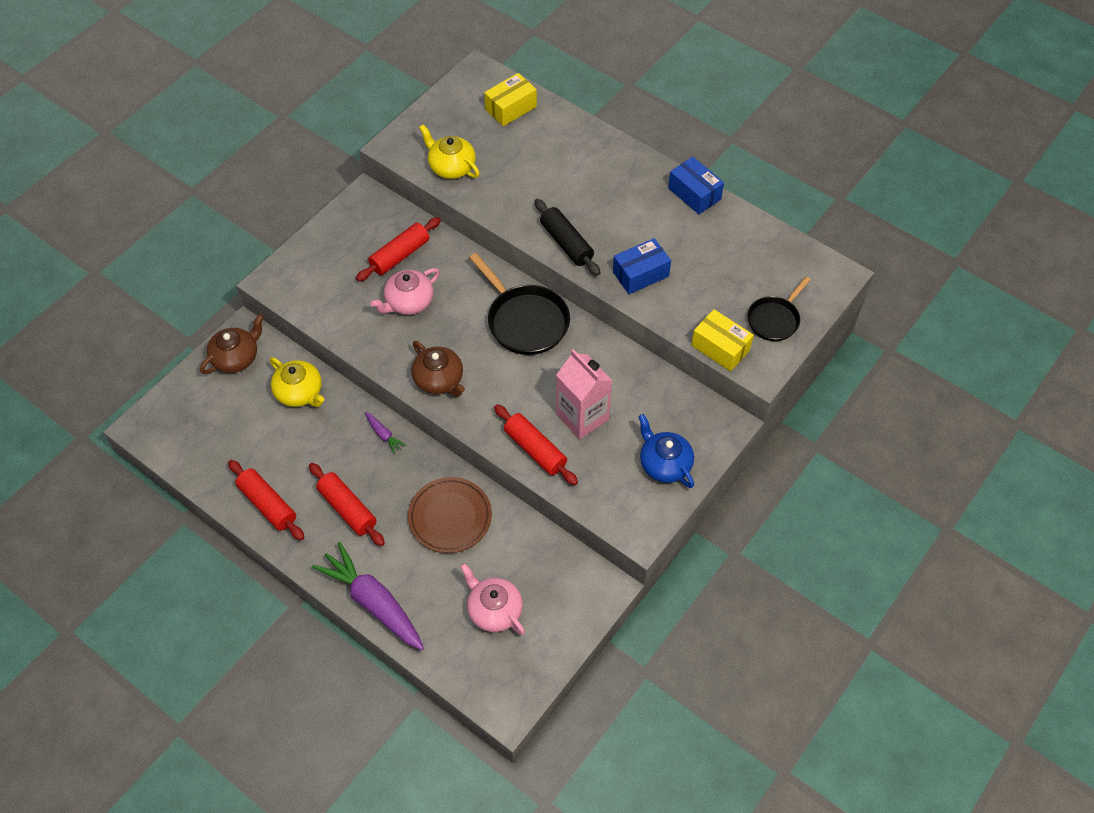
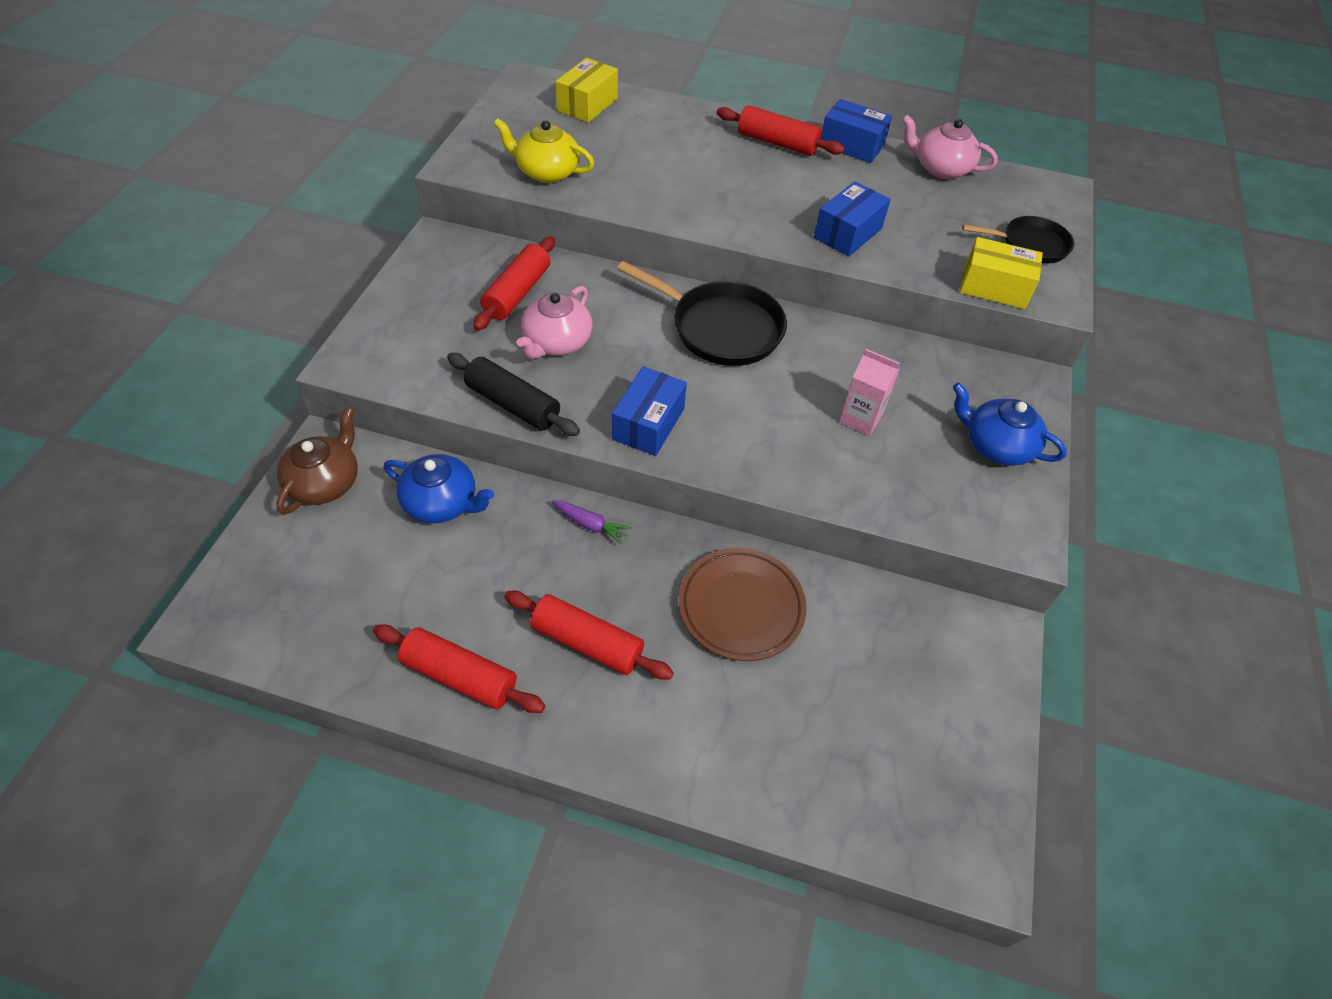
camera: 25 degrees left, 5 degrees down
(300, 392) = (442, 503): yellow teapot -> blue teapot
(373, 602) = (694, 771): purple carrot -> none
(439, 380) = (648, 424): brown teapot -> blue box
(494, 610) = (875, 718): pink teapot -> pink teapot (940, 168)
(535, 450) = (826, 475): red rolling pin -> red rolling pin (777, 143)
(566, 243) = (738, 221): black rolling pin -> black rolling pin (513, 404)
(582, 417) = (860, 418): pink carton -> pink carton, size x0.63
(774, 319) = (1030, 245): black pan -> black pan turned 105 degrees counterclockwise

